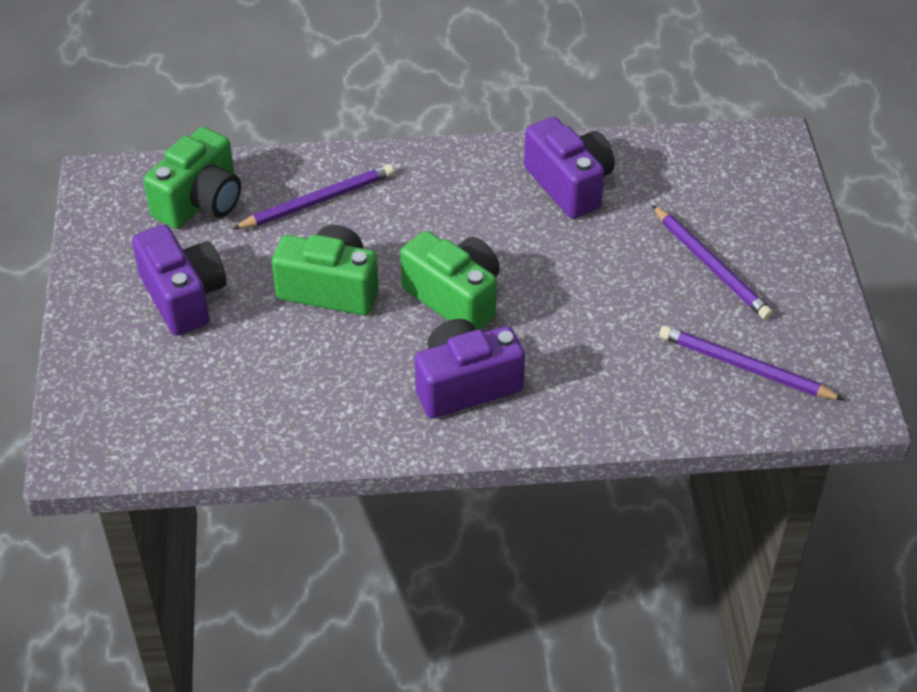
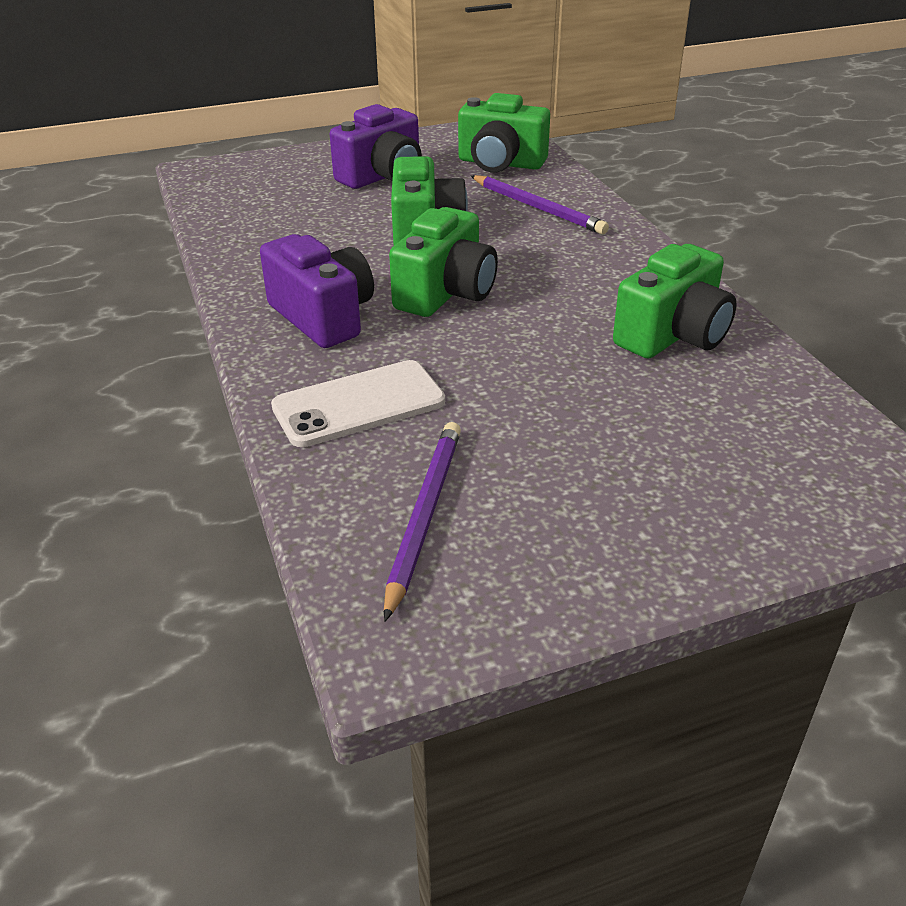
camera: 75 degrees right, 10 degrees down
(569, 185) = (673, 335): purple camera -> green camera
(606, 381) = (358, 404): none -> white phone
(711, 265) = (605, 462): purple pencil -> none

